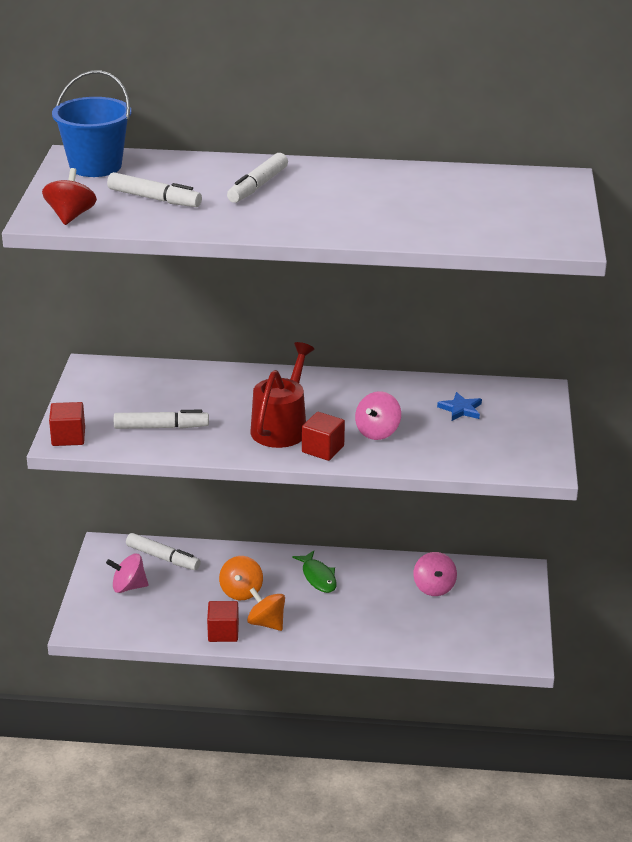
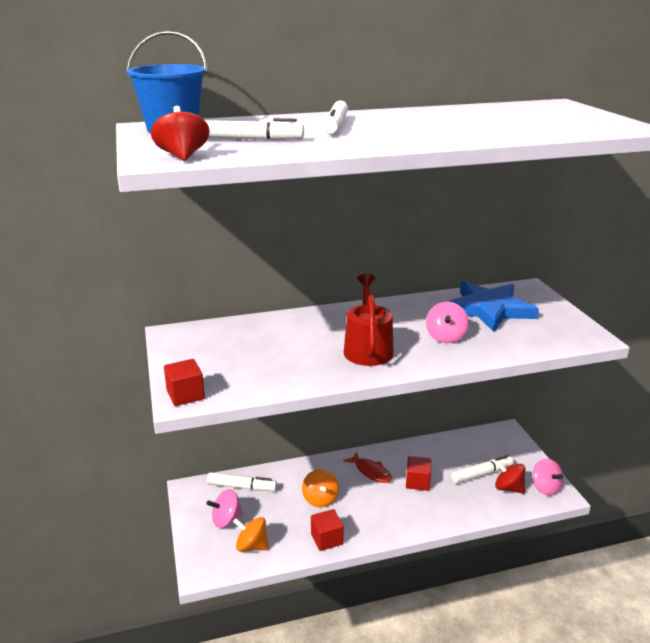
camera: 20 degrees left, 5 degrees down
(161, 427) = (266, 369): white marker -> white marker (481, 474)
(266, 623) = (356, 521): orange spinning top -> orange spinning top (252, 546)
(318, 577) = (371, 472): green fish -> red fish
(323, 449) = (416, 358): red cube -> red cube (417, 482)
(434, 587) = (458, 458): pink spinning top -> pink spinning top (545, 488)
(461, 409) = (489, 309): blue star -> blue star, size x2.41
(468, 634) = (508, 488): none -> red spinning top

